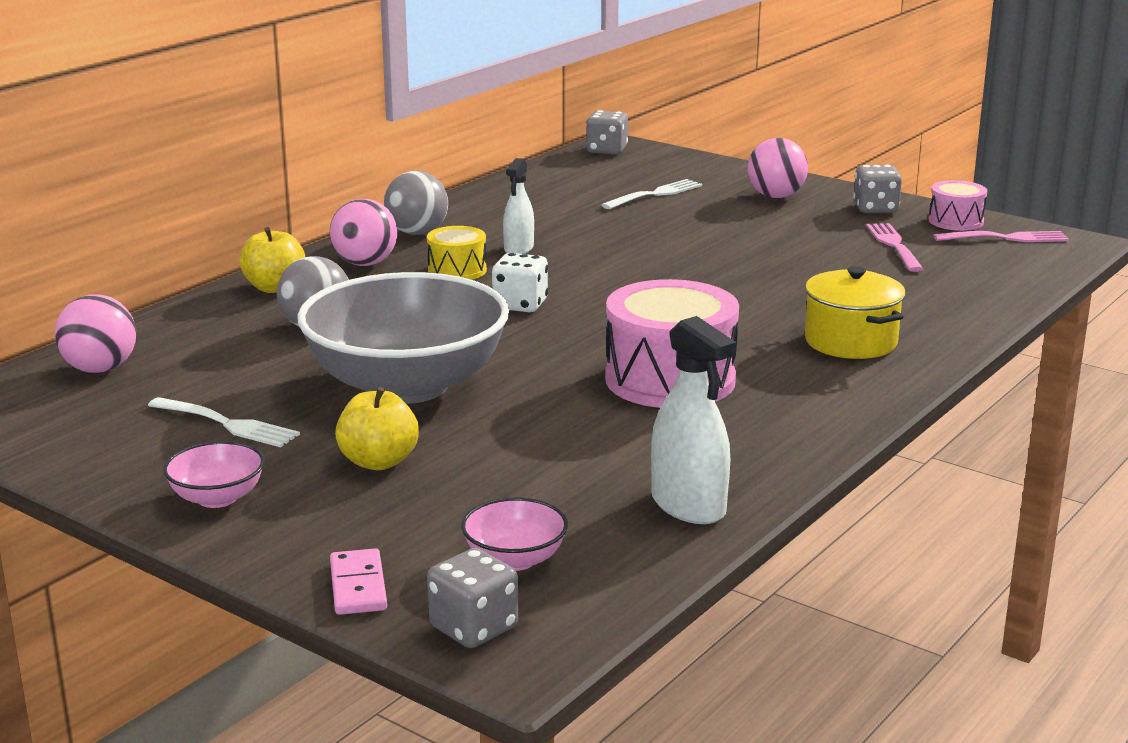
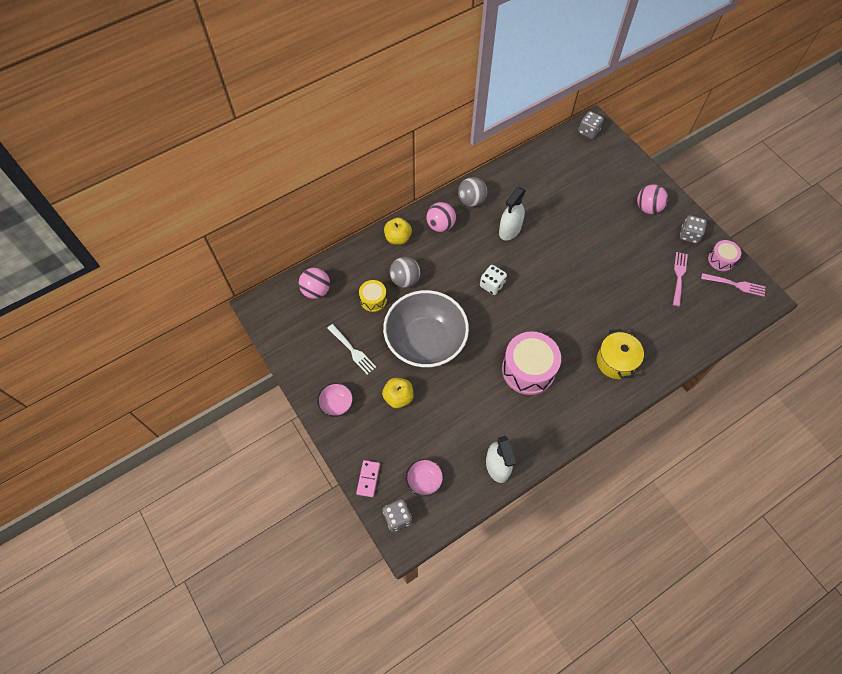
camera: 20 degrees right, 40 degrees up
(457, 270) = (477, 244): yellow drum -> yellow drum (373, 300)
(519, 249) = (510, 230): white spray bottle -> white spray bottle, size x1.52
(655, 194) = (592, 189): white fork -> none

